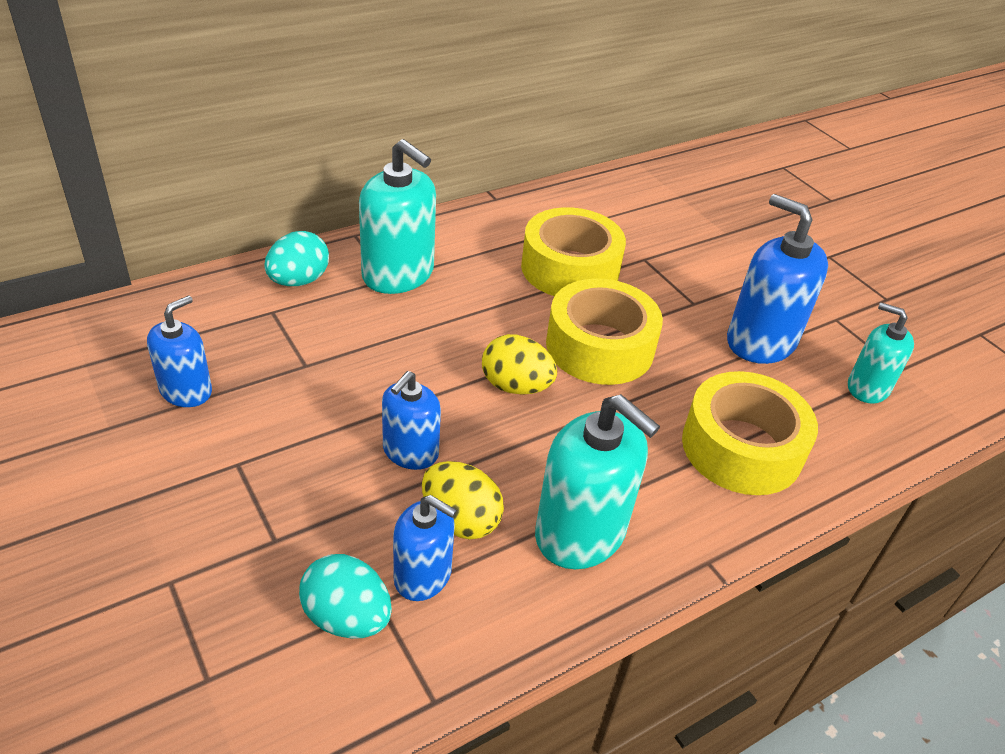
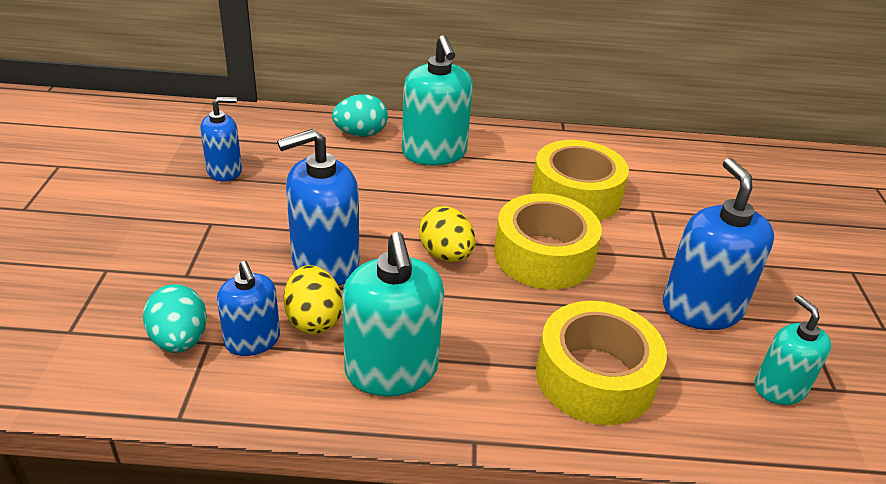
camera: 35 degrees right, 5 degrees down
(410, 452) = (325, 263): blue soap dispenser -> blue soap dispenser, size x1.64

